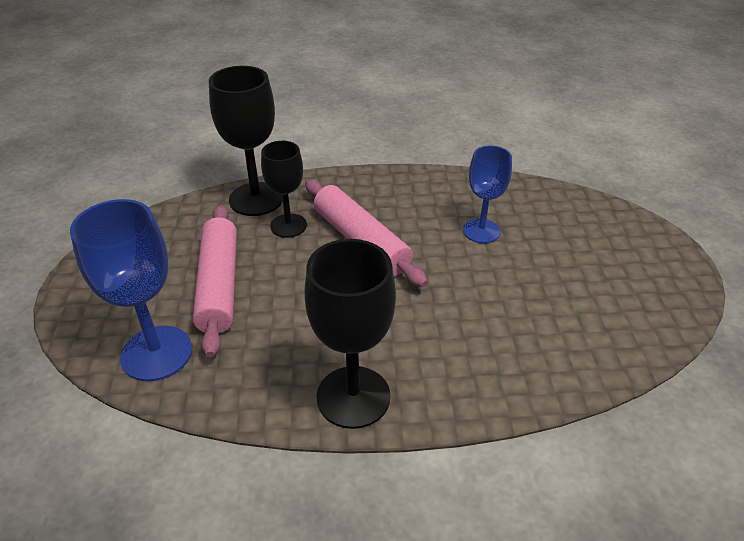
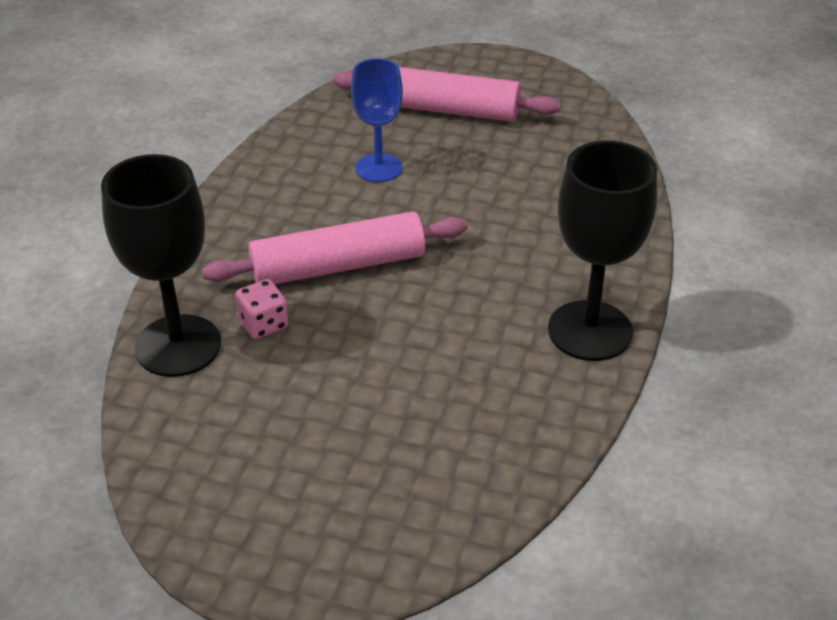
camera: 70 degrees left, 0 degrees up
(156, 353) = (451, 491): blue goblet -> none
(219, 285) = (350, 413): pink rolling pin -> pink rolling pin (445, 109)
(288, 225) = (263, 324): black goblet -> pink dice

